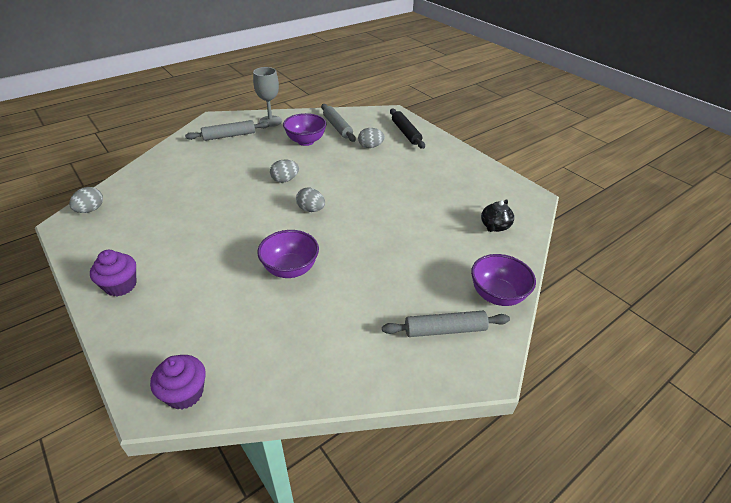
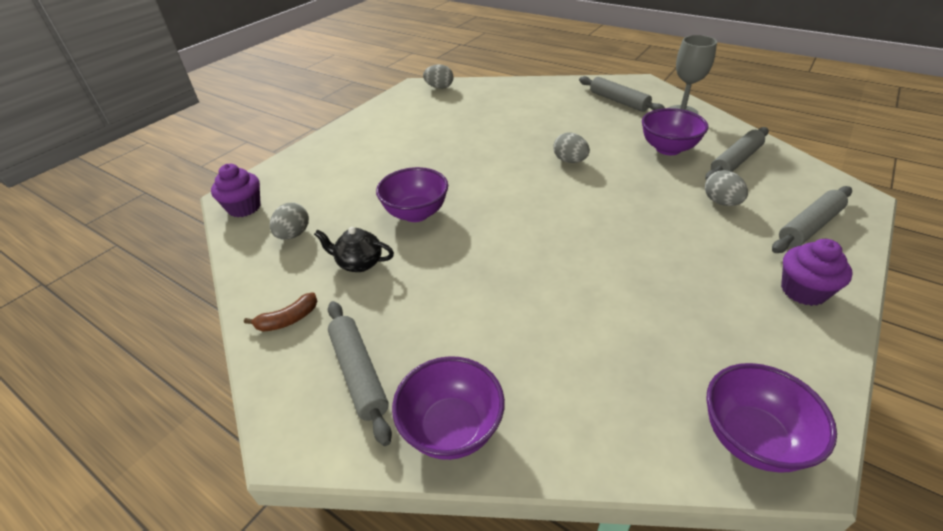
camera: 75 degrees right, 0 degrees up
(121, 285) = (355, 135): purple cupcake -> purple cupcake (803, 291)
(311, 209) = (528, 196): grey egg -> grey egg (293, 234)
(376, 365) = (288, 319): none -> brown banana
(406, 133) = (809, 226): black rolling pin -> grey rolling pin
(494, 226) = (634, 399): black teapot -> black teapot (359, 263)
(522, 203) = (752, 438): none -> purple bowl

